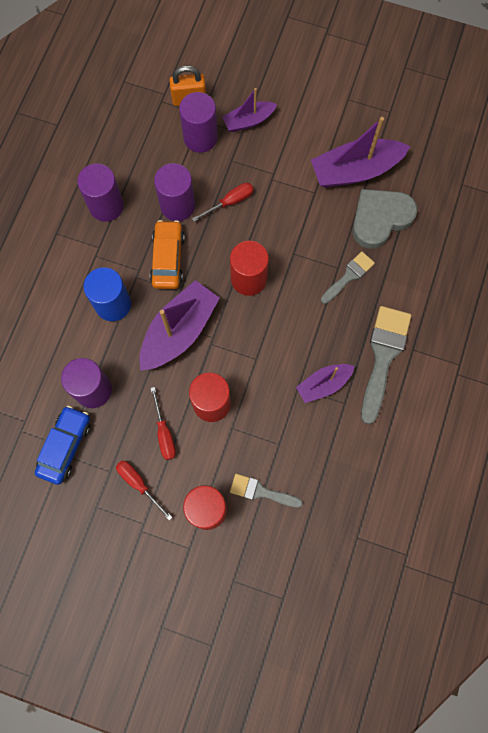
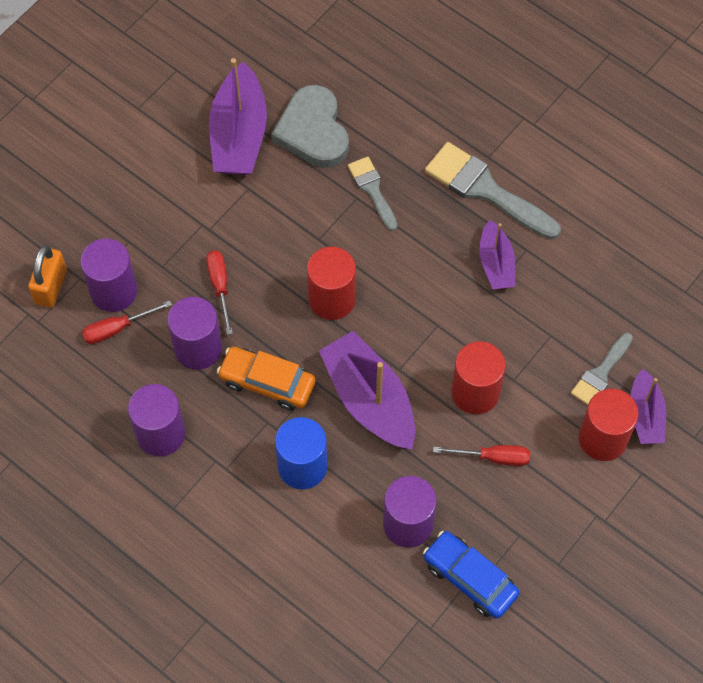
camera: 70 degrees left, 10 degrees down
(139, 484) = (546, 506): red screwdriver -> red screwdriver (117, 328)
(248, 121) = (116, 228): purple boat -> purple boat (645, 415)

